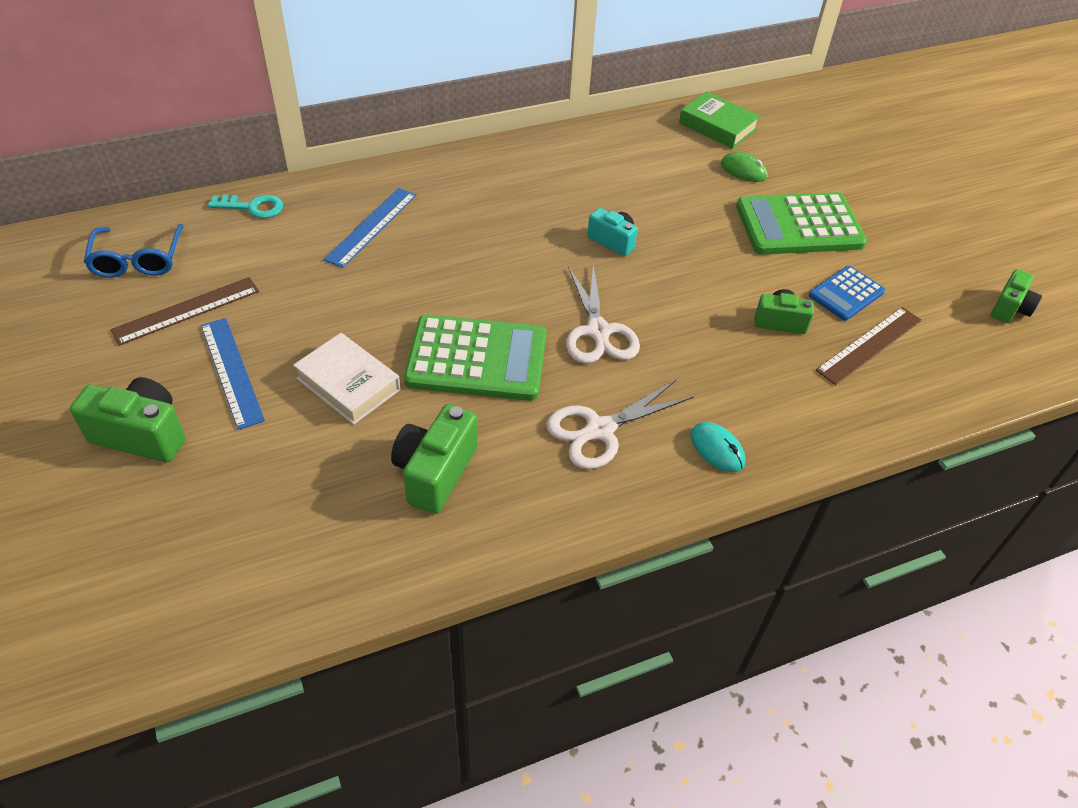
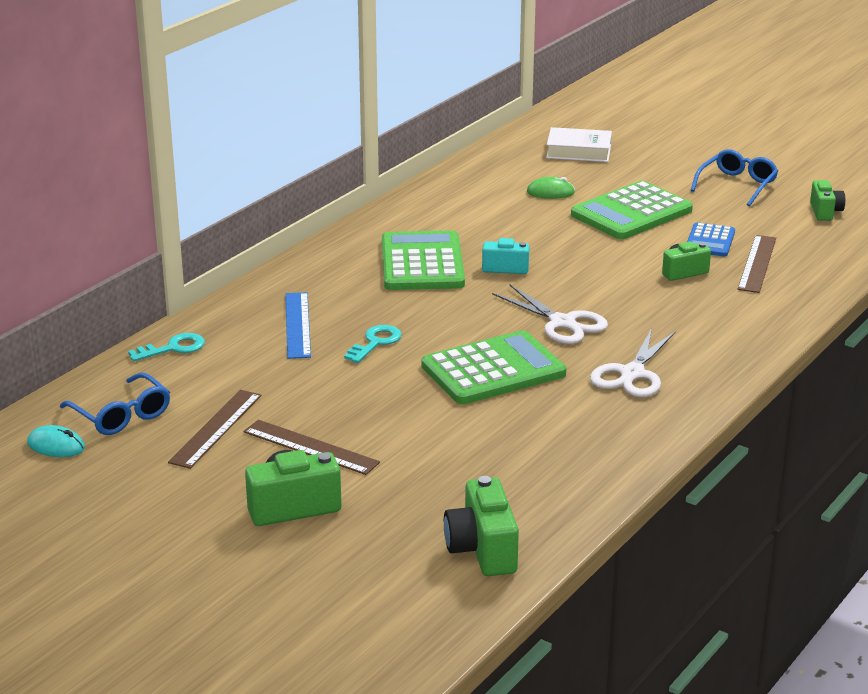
camera: 30 degrees left, 20 degrees down
(231, 371) = (310, 447): blue ruler -> brown ruler
(348, 384) = (415, 419): white book -> white book (578, 151)
(412, 276) = (376, 342): none -> turquoise key
(435, 472) = (546, 439): green camera -> green camera (482, 550)
(545, 203) = (422, 263): none -> green calculator
(717, 126) = (496, 171): green book -> none
(717, 449) = (722, 354): turquoise mouse -> turquoise mouse (56, 446)
(942, 235) = (737, 185): none -> blue glasses

